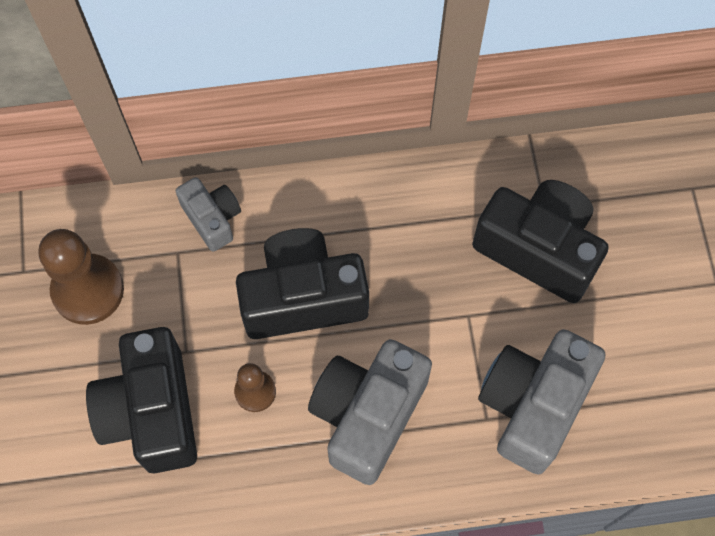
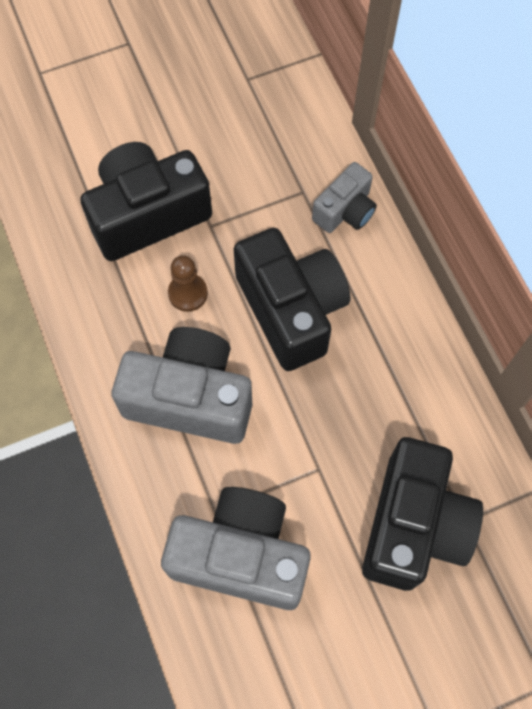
camera: 75 degrees right, 0 degrees up
(88, 290) = (244, 132): brown pawn -> none

